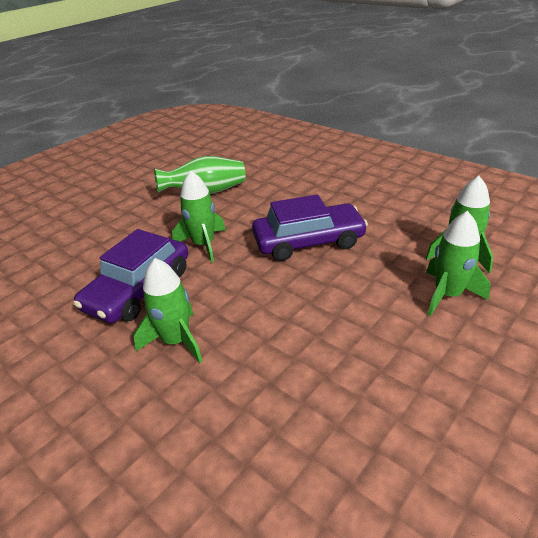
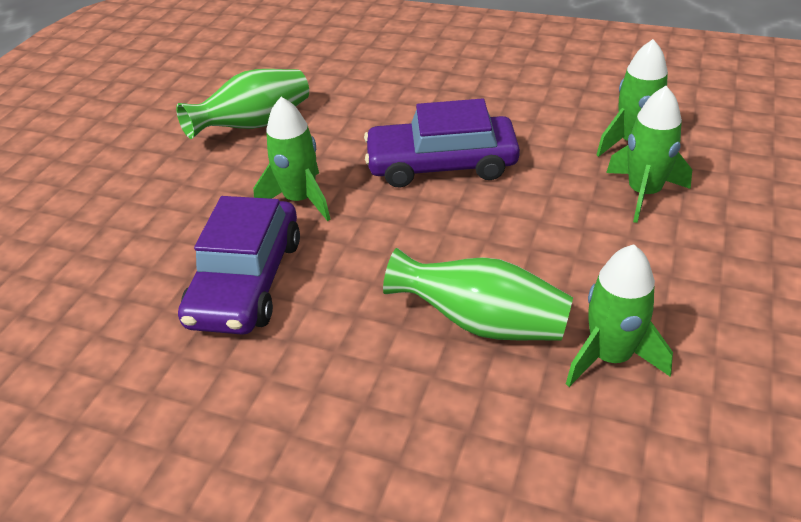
camera: 20 degrees left, 5 degrees up
(176, 341) = (346, 333): green rocket -> green rocket (610, 357)
(271, 360) = (482, 323): none -> green vase
(308, 241) = (441, 164): purple car -> purple car turned 150 degrees counterclockwise

